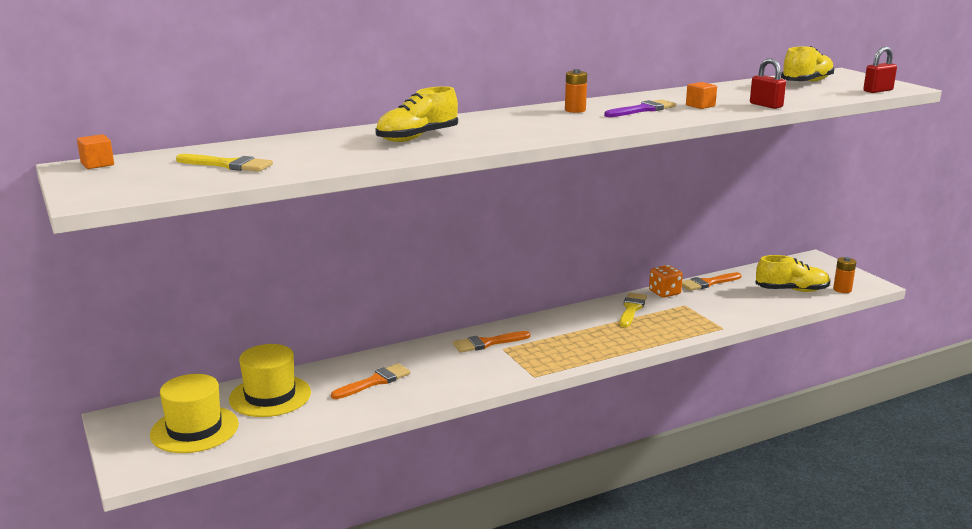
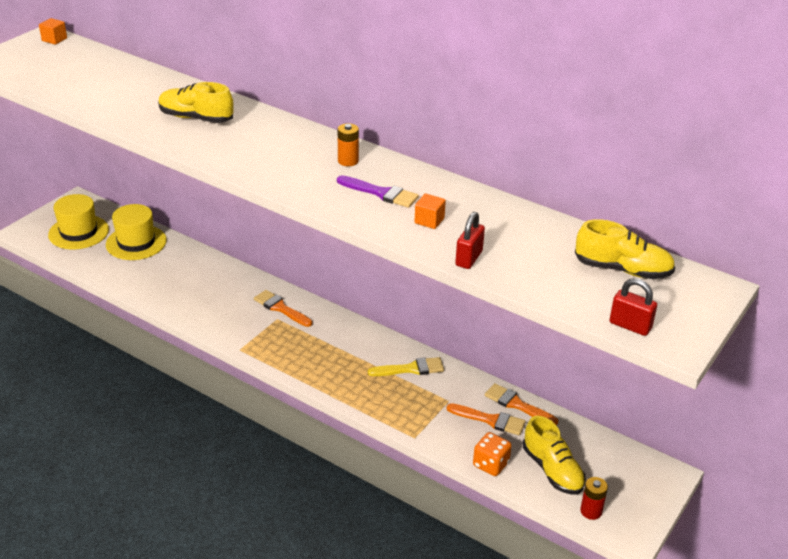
camera: 60 degrees right, 15 degrees up
(228, 165) = (77, 77): yellow brush -> none
(375, 381) = (183, 277): orange brush -> orange brush (490, 420)
(664, 293) = (466, 381): orange dice -> orange dice (490, 464)
(842, 289) = (591, 511): orange battery -> red battery

